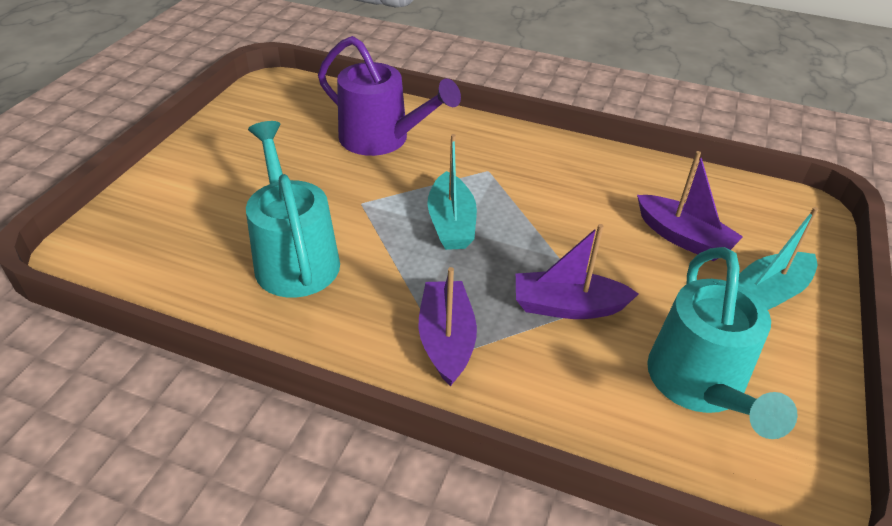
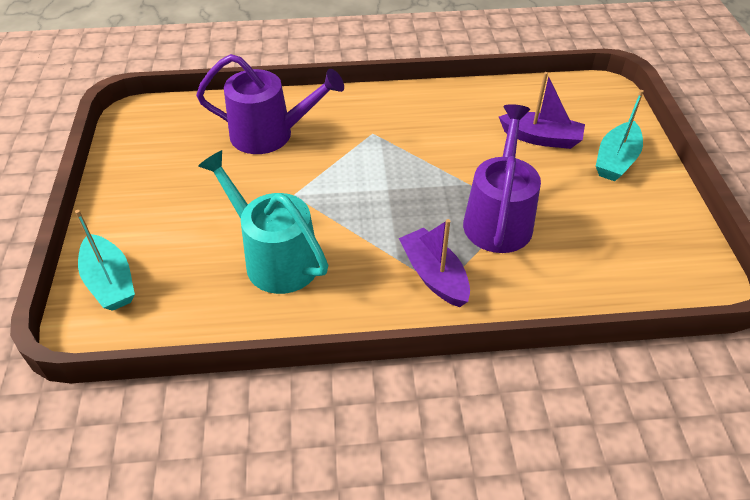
camera: 25 degrees left, 5 degrees up
(451, 223) = (375, 186): turquoise boat -> turquoise boat (110, 282)
(567, 306) = (498, 218): purple boat -> purple watering can
(700, 385) = (613, 239): turquoise watering can -> none

